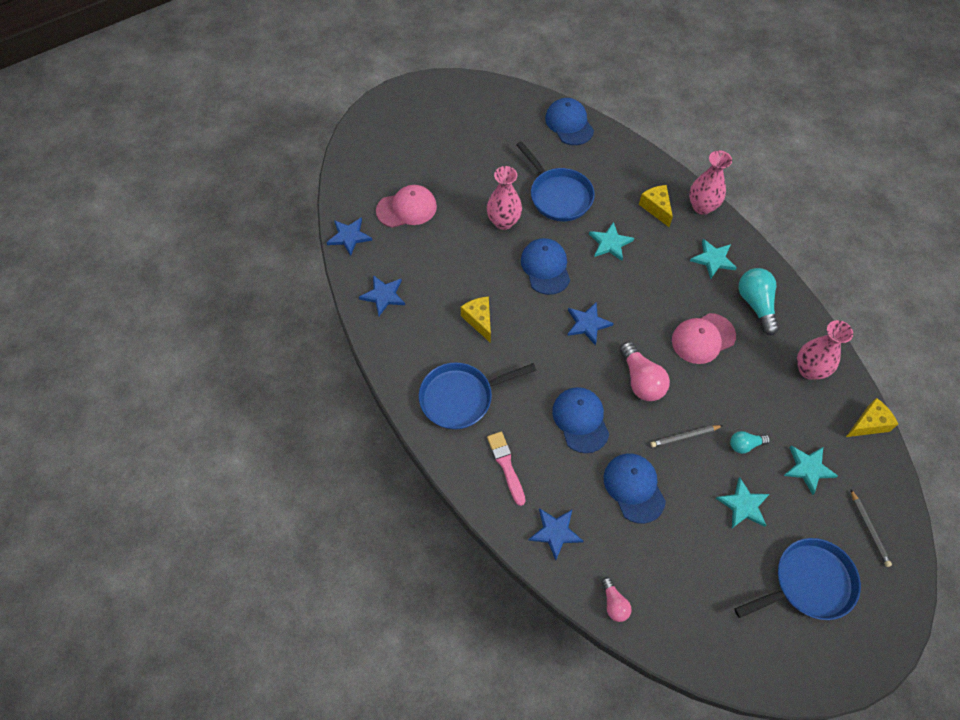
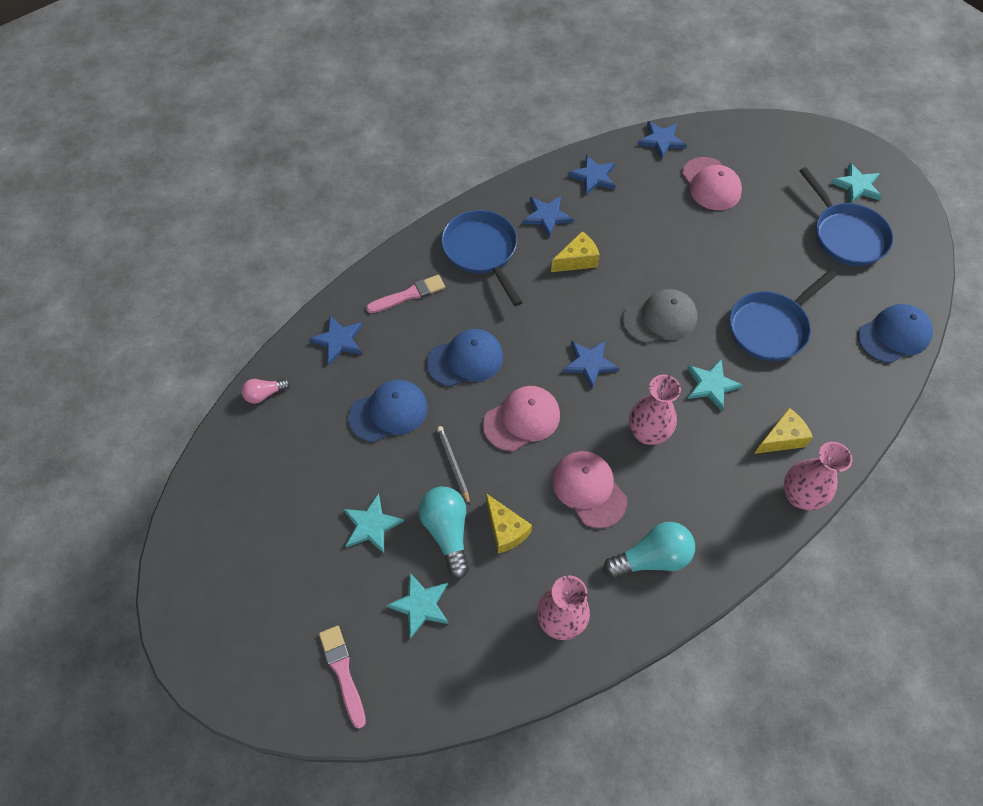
camera: 85 degrees right, 0 degrees up
(426, 339) = (547, 216): none -> blue star
(503, 222) = (715, 274): pink vase -> pink vase (647, 433)
(545, 267) = (660, 318): blue cap -> grey cap
(641, 380) = (522, 419): pink light bulb -> pink cap
(713, 259) = (713, 507): turquoise star -> turquoise star (857, 186)
(745, 445) = (447, 532): turquoise light bulb -> turquoise light bulb, size x1.76
(808, 583) = (279, 591): blue pan -> blue pan (846, 235)
(868, 424) = (488, 691): yellow cheese -> yellow cheese (505, 530)
(869, 529) = (343, 672): grey pencil -> pink brush

